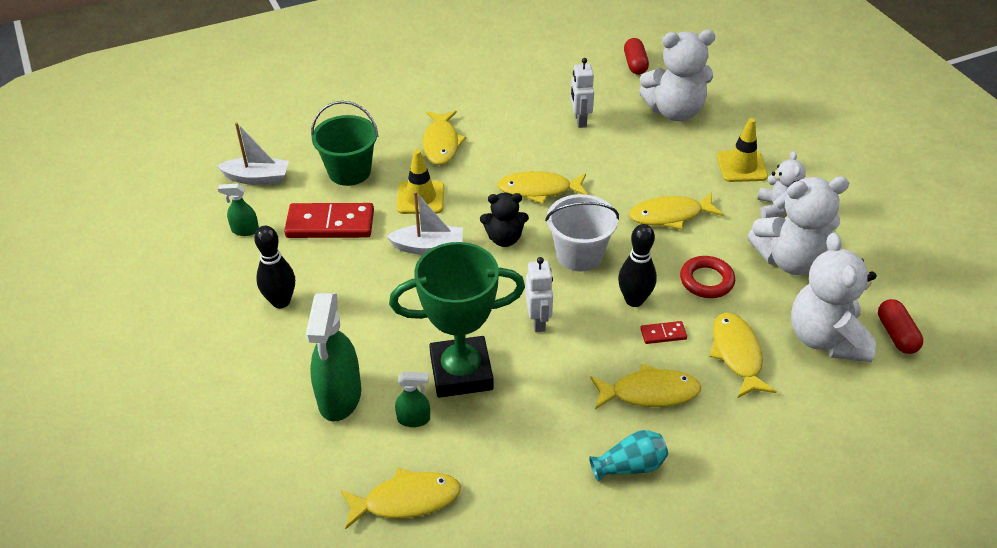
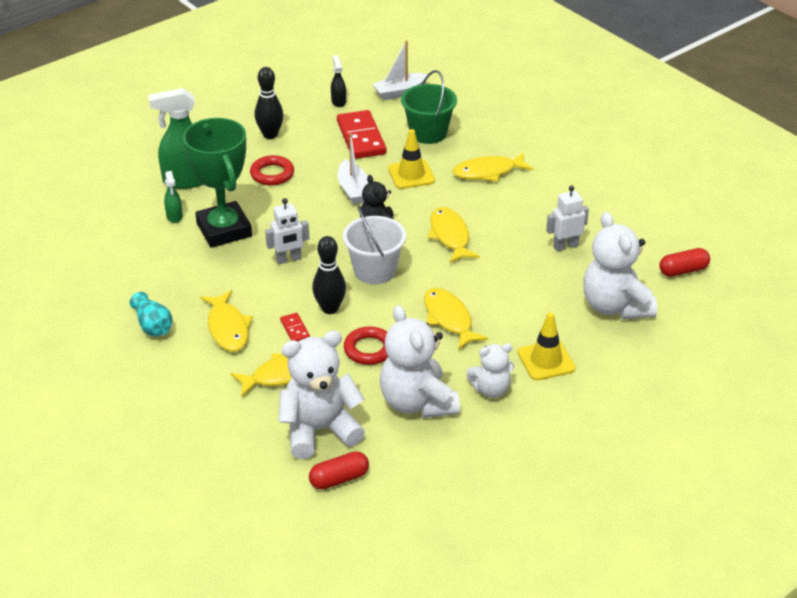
camera: 75 degrees right, 5 degrees down
(245, 230) = (338, 101): green spray bottle -> black spray bottle
(257, 178) = (400, 92): white boat -> white boat turned 75 degrees clockwise
(365, 311) = (272, 174): none -> red ring
(406, 500) = (104, 226): yellow fish -> none

